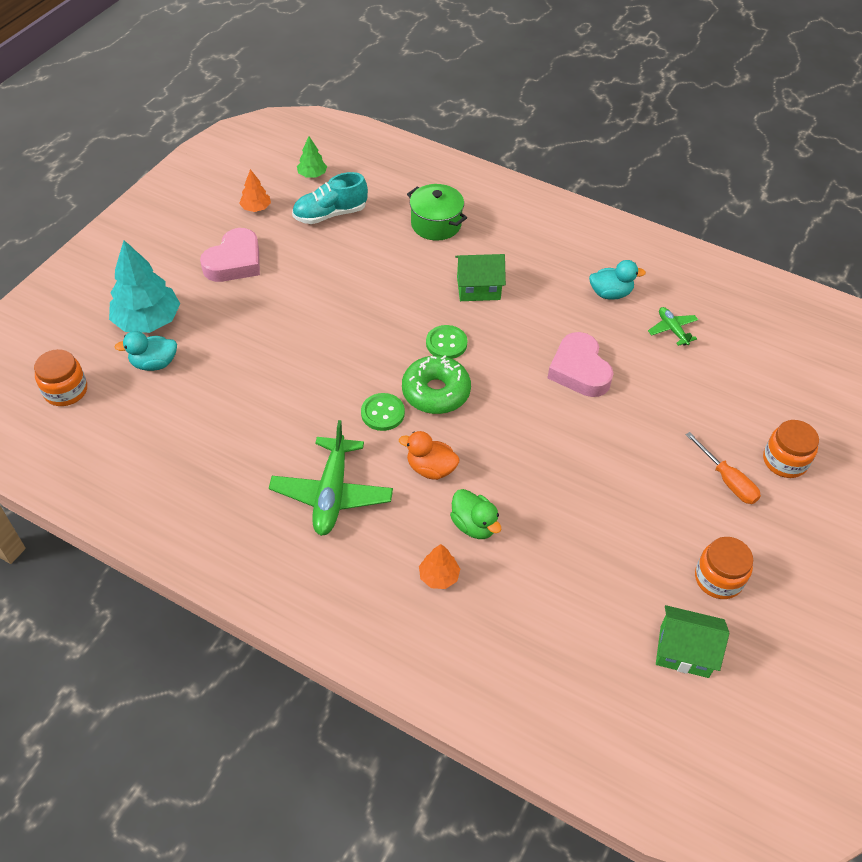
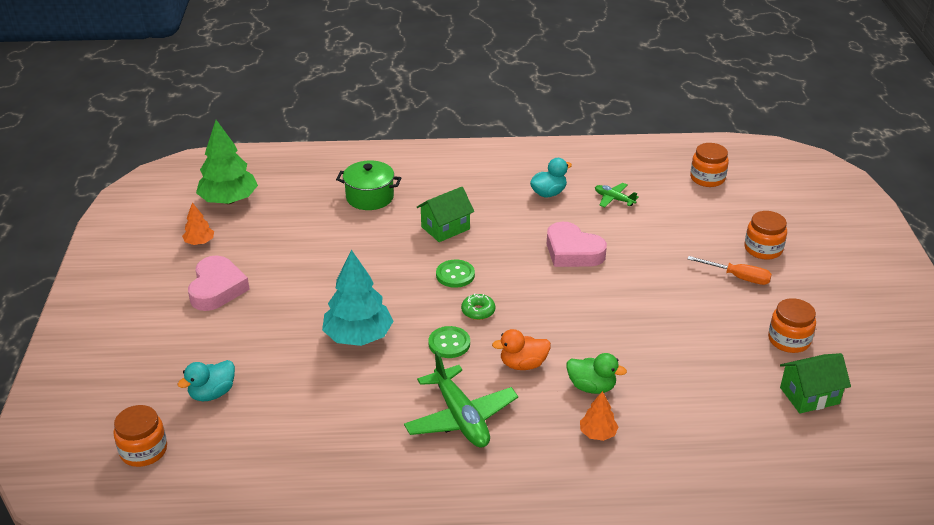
camera: 30 degrees left, 15 degrees down
(148, 321) = (175, 364): turquoise tree -> turquoise tree (358, 336)
(312, 175) = (229, 200): green tree -> green tree, size x2.02
(330, 214) = (272, 223): turquoise shoe -> none
(436, 392) = (478, 311): green donut -> green donut, size x0.52
(796, 349) = (707, 178): none -> orange jar

